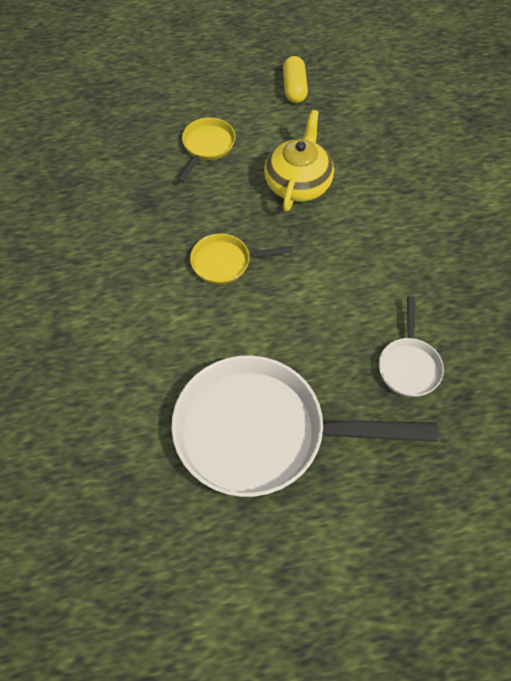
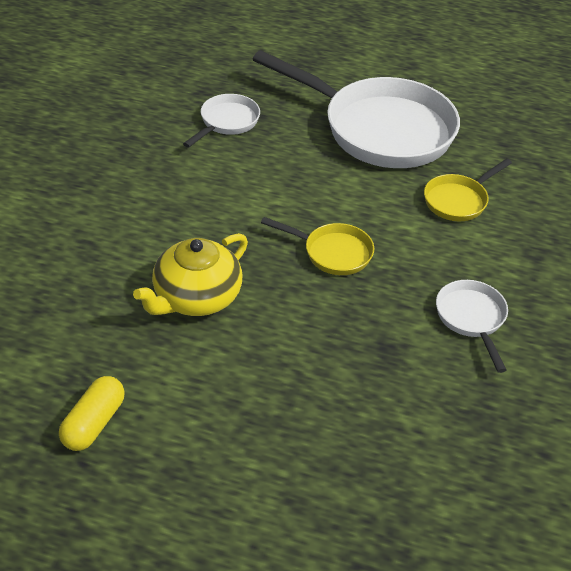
camera: 155 degrees left, 15 degrees down
(94, 251) = (472, 319): none -> white pan
(207, 147) = (273, 388): yellow pan -> yellow pan (458, 200)

